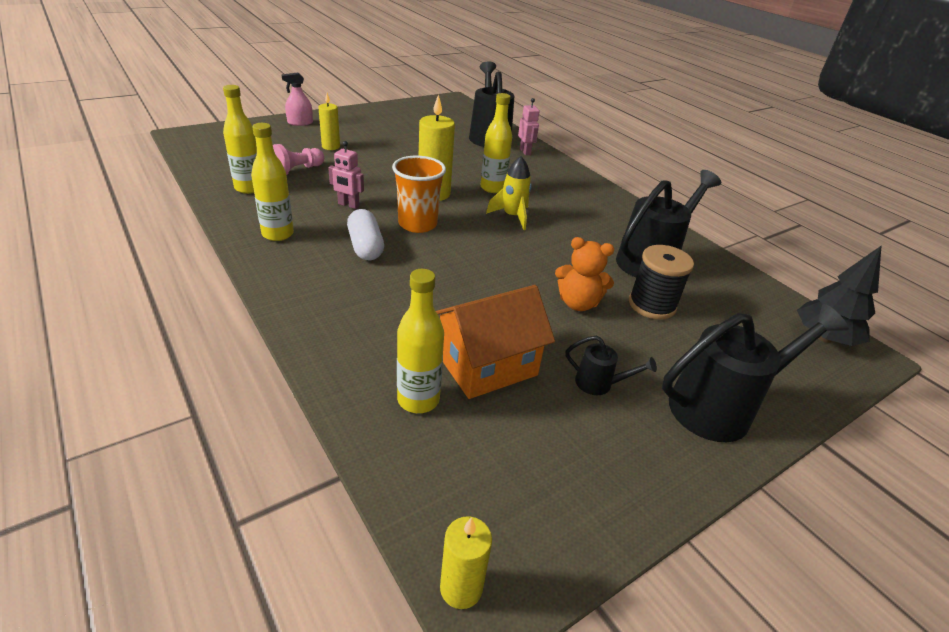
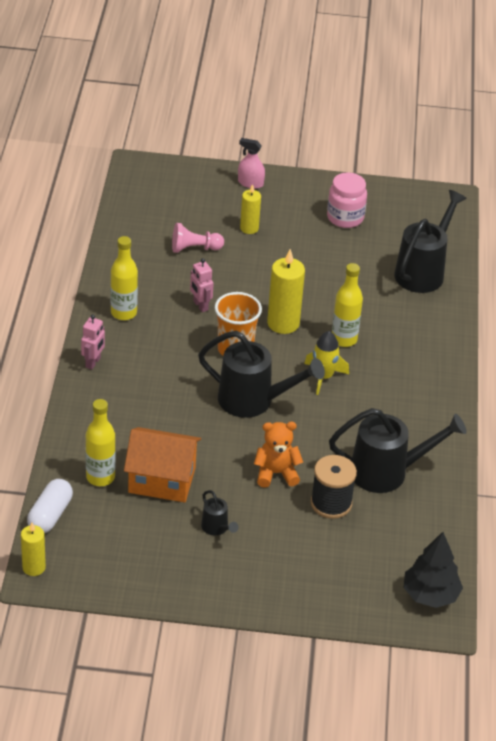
camera: 40 degrees right, 5 degrees up
(249, 188) = (140, 255): yellow bottle -> none
(365, 246) = (175, 353): white capsule -> white capsule (50, 515)
(397, 124) = (345, 218): none -> pink jar
(525, 152) = (435, 308): pink robot -> pink robot (93, 362)
(578, 303) = (276, 473): orange teddy bear -> orange teddy bear turned 120 degrees clockwise
(720, 407) = (274, 583): black watering can -> black watering can (253, 401)

